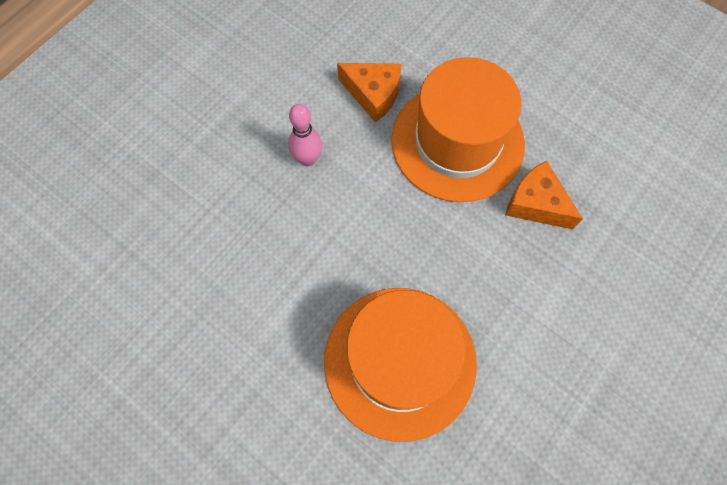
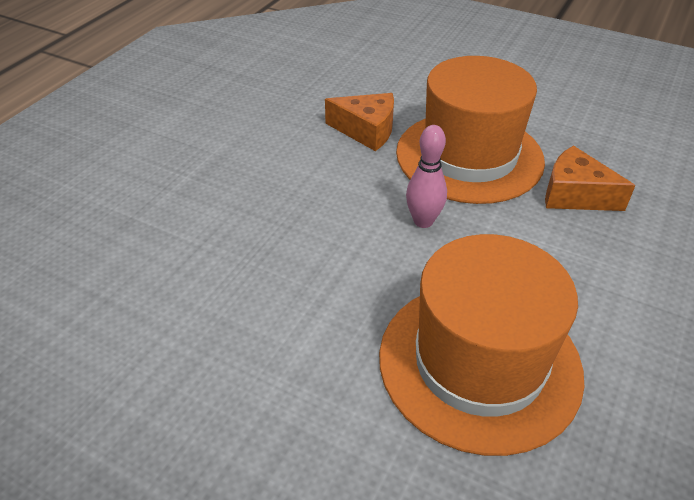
camera: 10 degrees left, 25 degrees down
(308, 159) = (309, 188): pink bowling pin -> pink bowling pin (423, 221)

